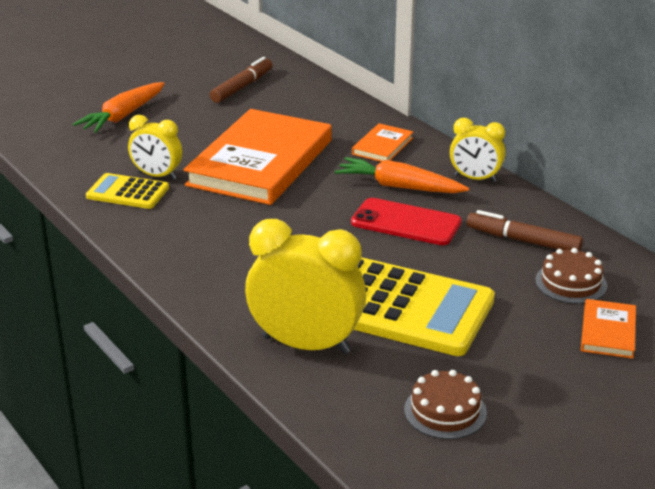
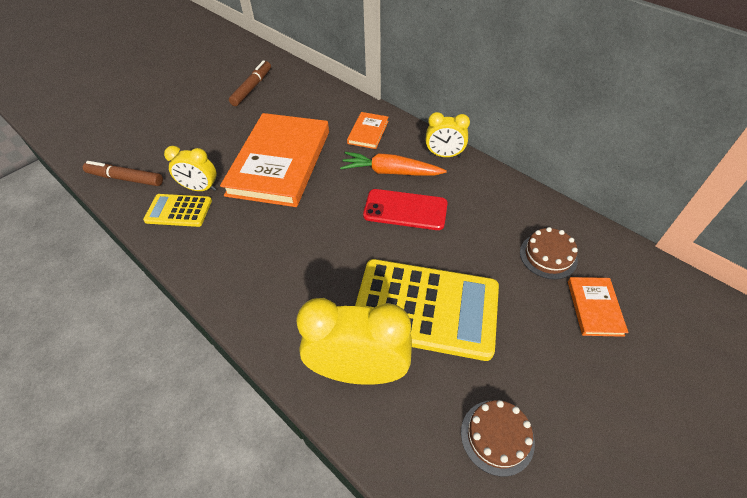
camera: 10 degrees left, 20 degrees up
(123, 116) = (165, 129): orange carrot -> none
(523, 241) = (498, 215): brown marker -> brown marker (125, 179)

